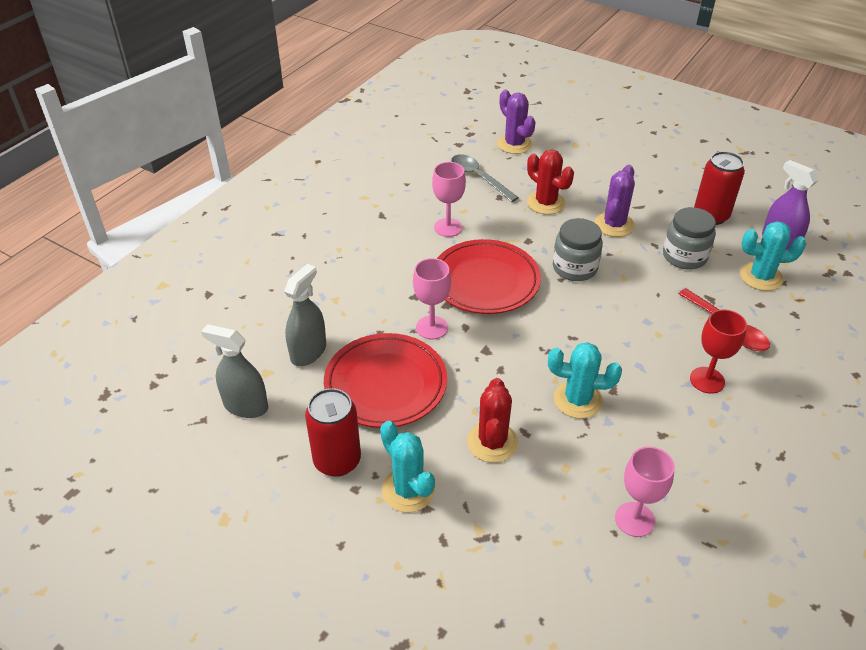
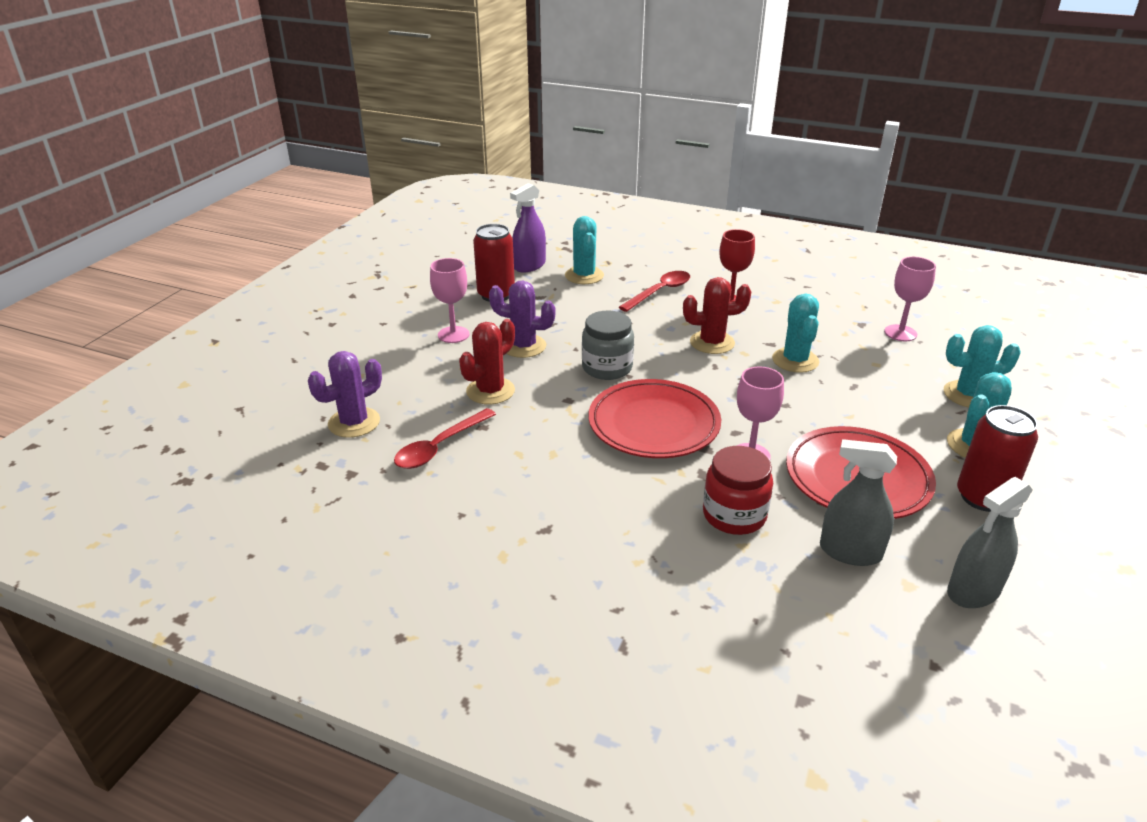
camera: 100 degrees left, 10 degrees down
(245, 406) = (973, 591): grey spray bottle -> grey spray bottle turned 45 degrees clockwise
(366, 302) = (734, 515): none -> red jar
(448, 227) = (559, 463): pink goblet -> pink goblet (453, 335)
(479, 178) = (440, 447): grey spoon -> red spoon
(492, 442) = (880, 402): red cactus -> red cactus (712, 343)
(494, 528) = (968, 395): none -> turquoise cactus
(684, 256) = (566, 309): grey jar -> none

